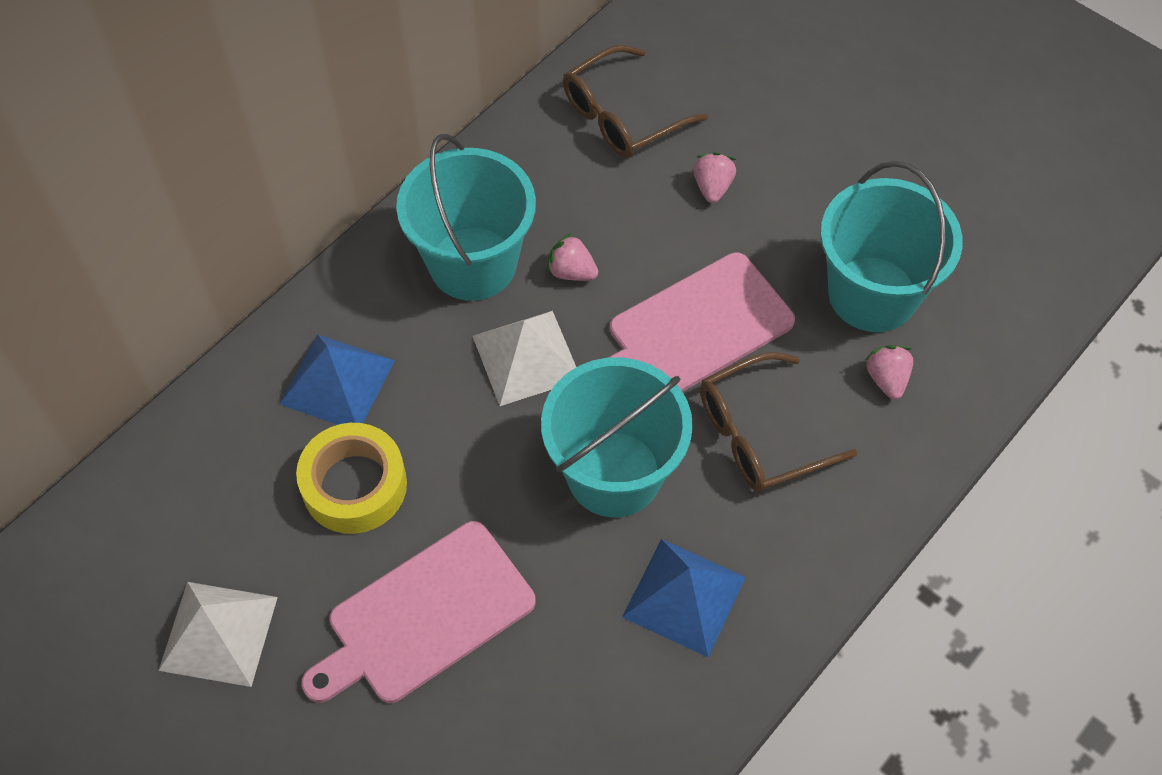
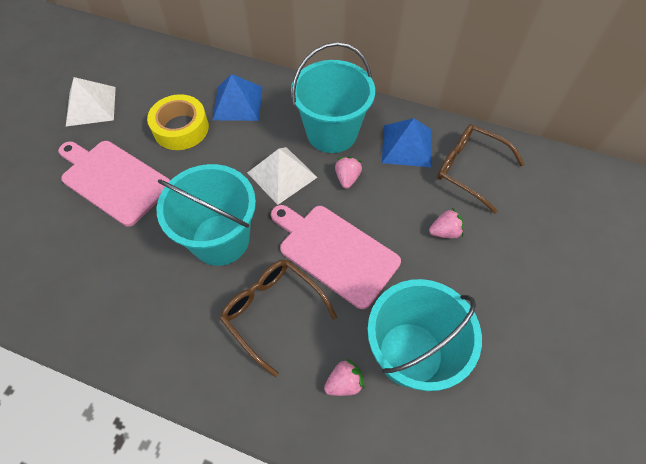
camera: 70 degrees right, 0 degrees up
(684, 597) = (148, 300): blue pyramid -> blue pyramid (407, 146)

